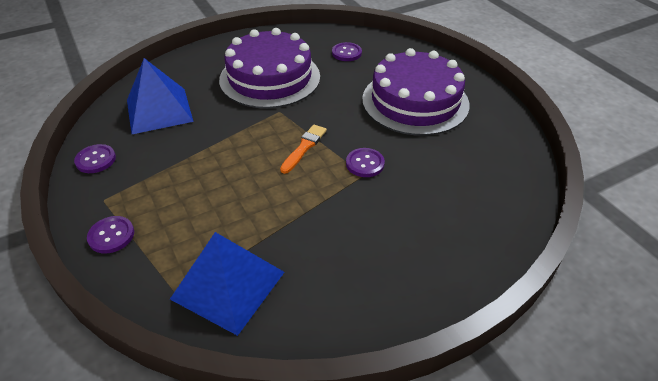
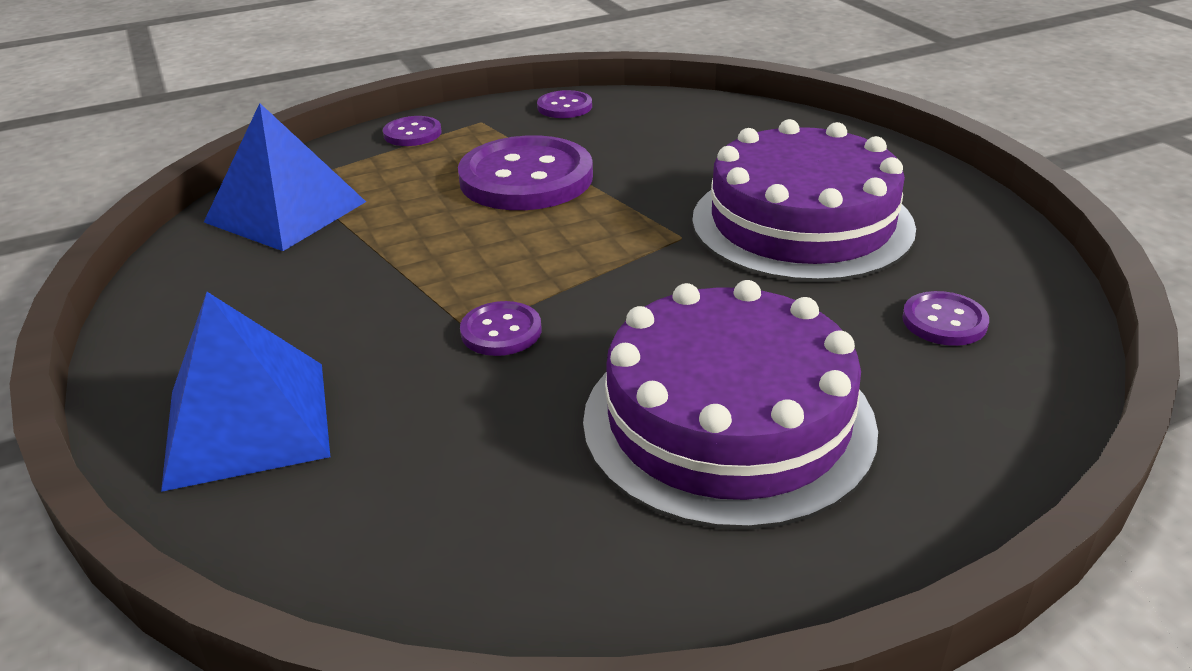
camera: 95 degrees right, 10 degrees down
(159, 110) = (683, 133): blue pyramid -> blue pyramid (247, 423)
(202, 169) = (526, 178): none -> purple button
(304, 147) = (564, 264): orange brush -> none

